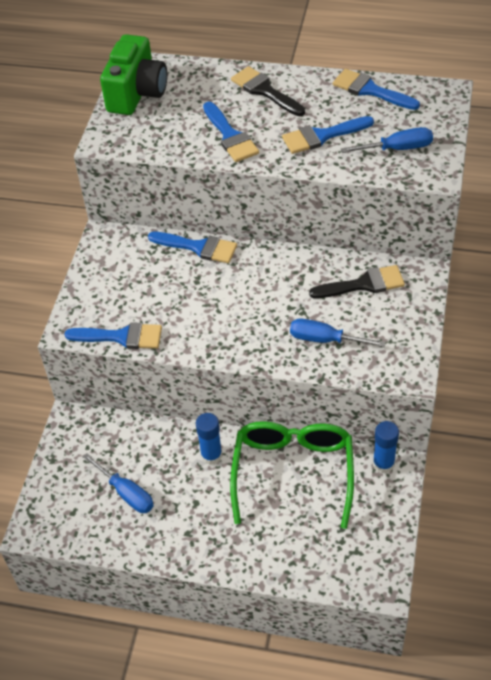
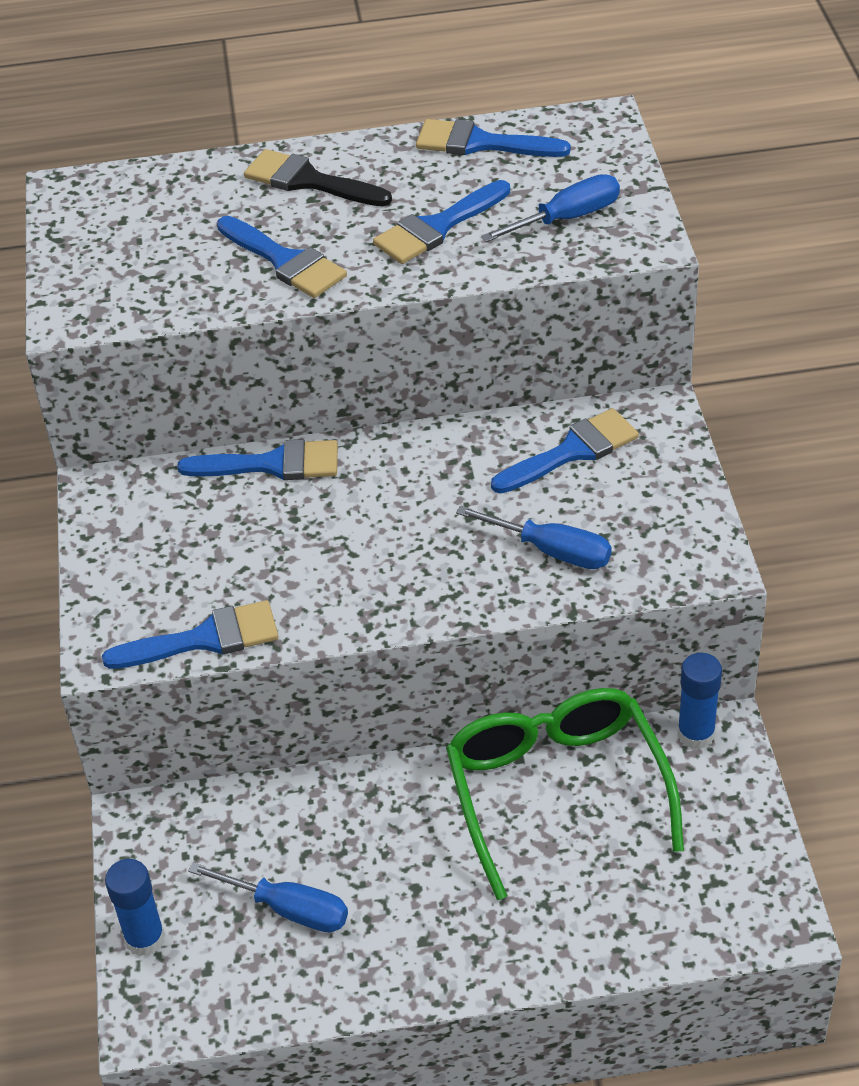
camera: 20 degrees left, 5 degrees down
(137, 93) = (92, 232): green camera -> none
(211, 455) = (408, 804): blue glue stick -> blue glue stick (145, 938)
(325, 340) = (551, 551): blue screwdriver -> blue screwdriver turned 150 degrees counterclockwise
(363, 284) = (572, 451): black brush -> blue brush

